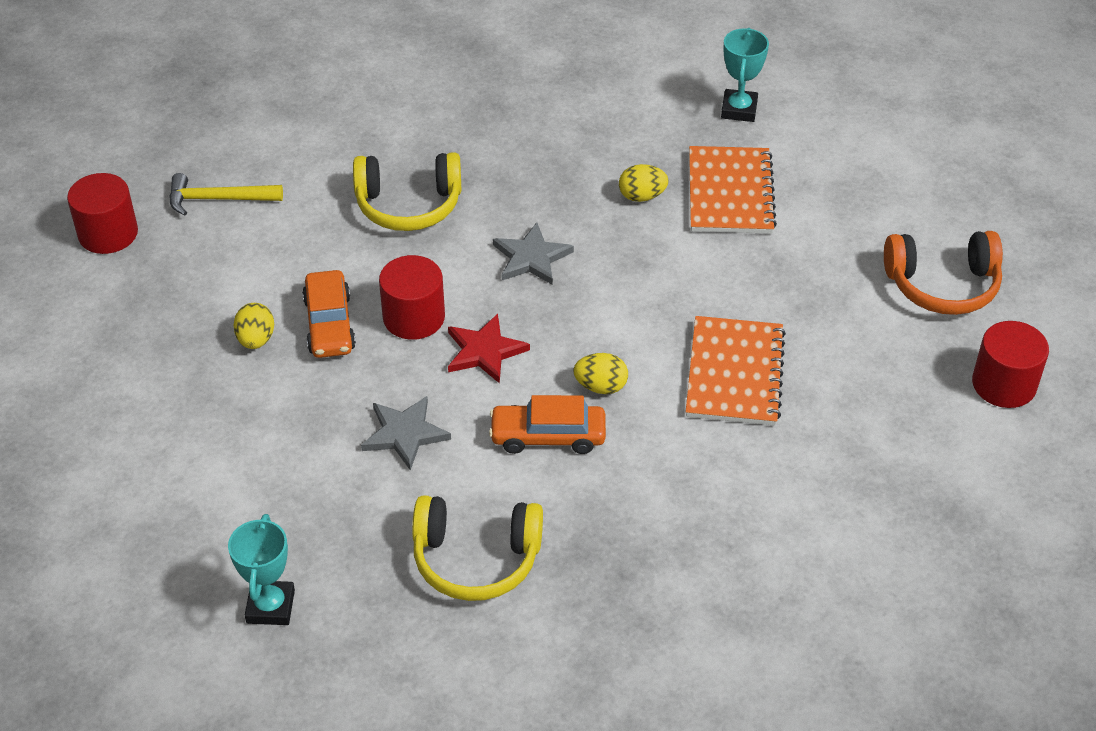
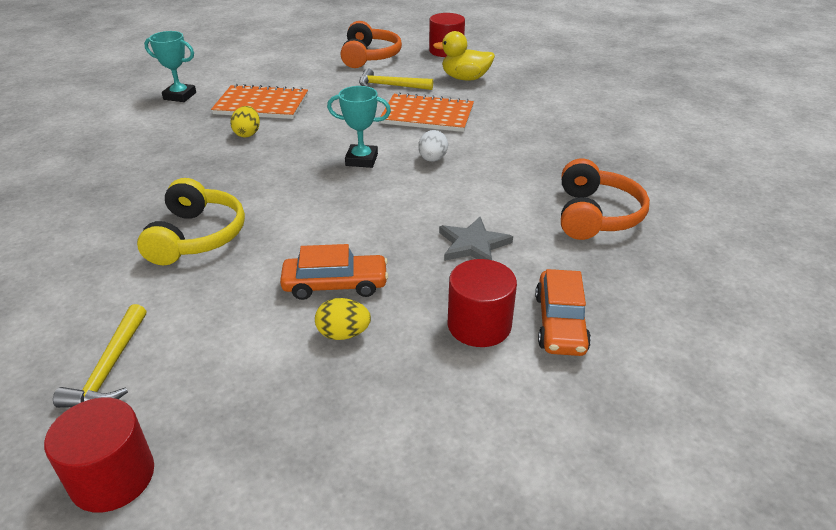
camera: 85 degrees left, 10 degrees down
(270, 606) = (669, 320): turquoise trophy -> turquoise trophy (361, 160)
(414, 317) = (341, 237): red cylinder -> red cylinder (479, 325)
(476, 559) = (595, 215): yellow headphones -> orange headphones
(484, 351) = (388, 204): red star -> none
(531, 258) = (292, 180): grey star -> none
(548, 436) = (478, 181): orange car -> orange car (560, 323)
(601, 386) = (432, 159): yellow egg -> white egg
(831, 322) = (390, 86): none -> yellow hammer
(886, 414) = (465, 78): none -> yellow duck

